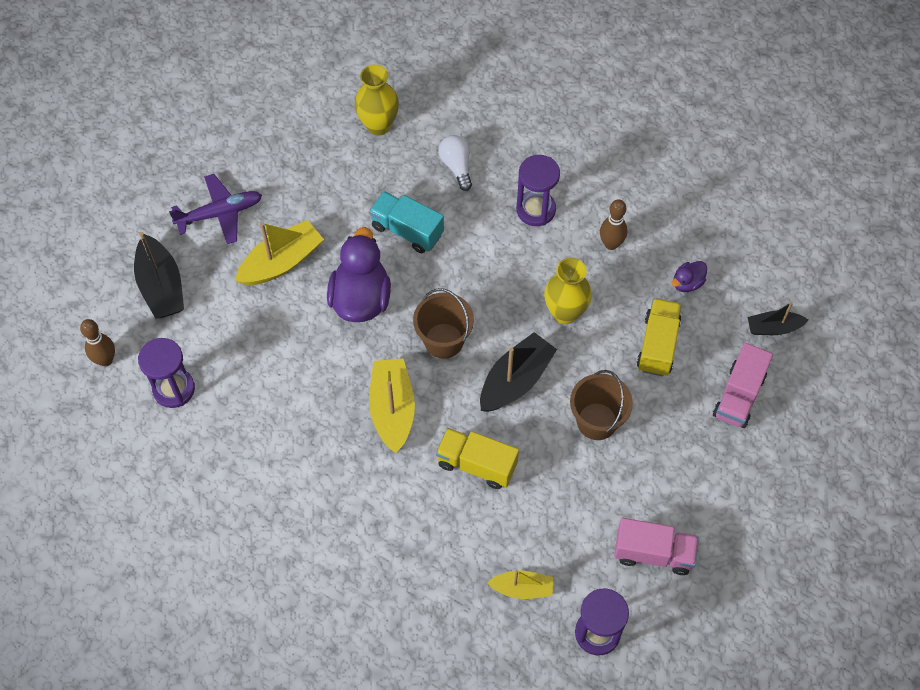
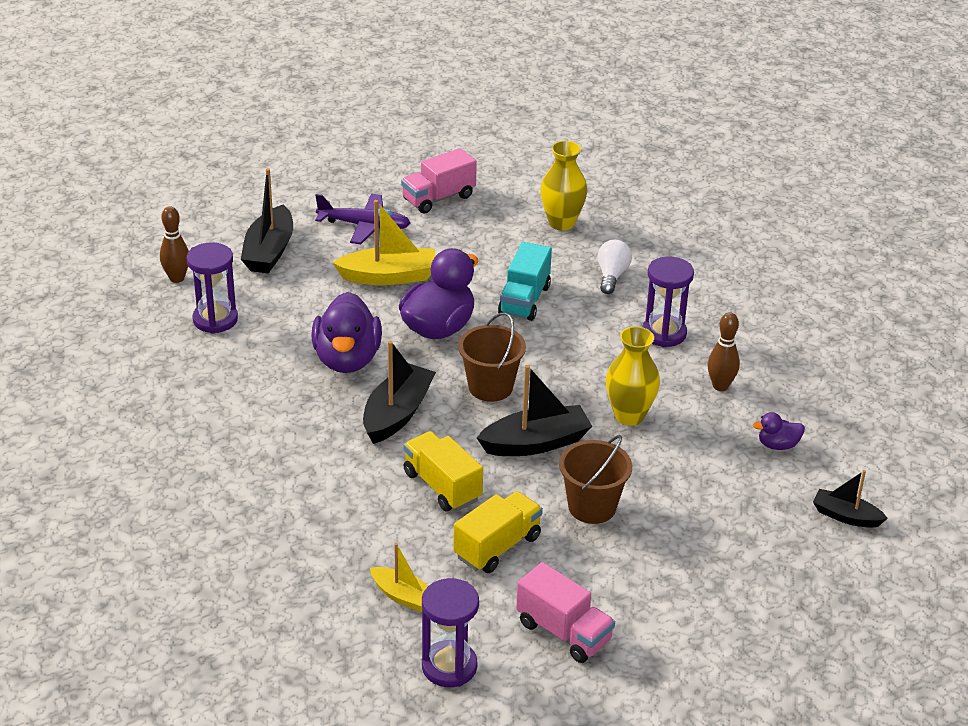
camera: 30 degrees right, 25 degrees down
(313, 373) = (347, 359): none -> purple duck
(392, 409) = (397, 414): yellow boat -> black boat
(407, 230) = (524, 300): turquoise truck -> turquoise truck turned 135 degrees counterclockwise
(657, 345) = (706, 477): yellow truck -> yellow truck (497, 547)
(739, 395) = (762, 552): pink truck -> pink truck (438, 198)

